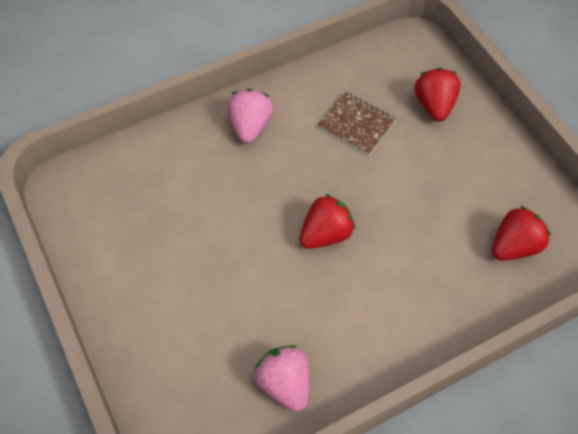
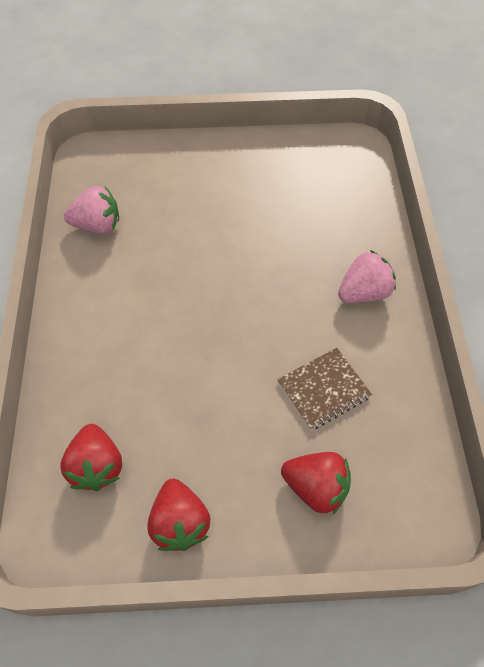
camera: 115 degrees right, 0 degrees up
(250, 126) = (364, 292): pink strawberry -> pink strawberry turned 60 degrees counterclockwise
(326, 234) = (208, 305): red strawberry -> red strawberry (180, 522)

